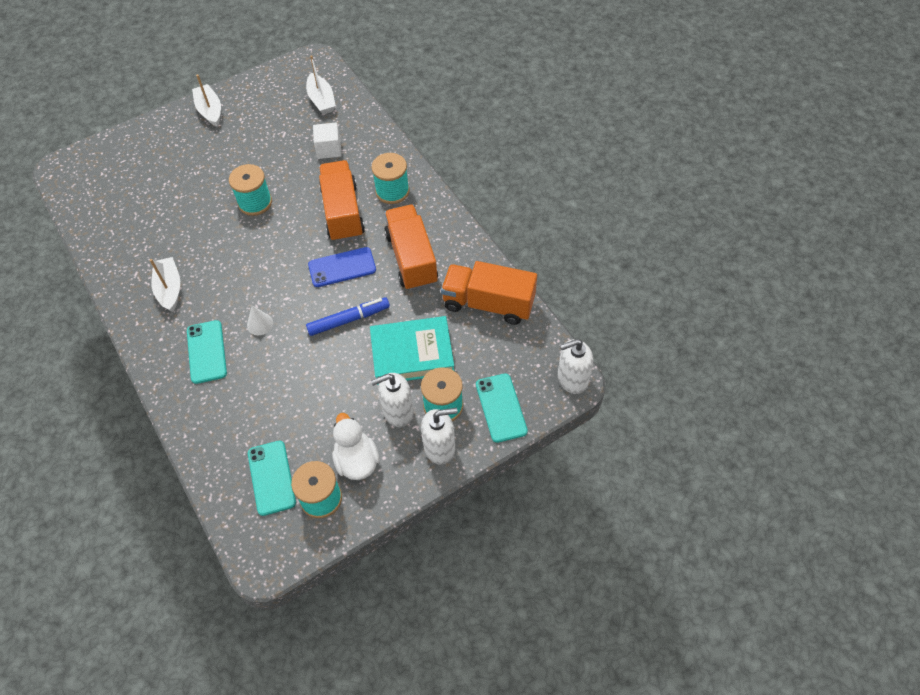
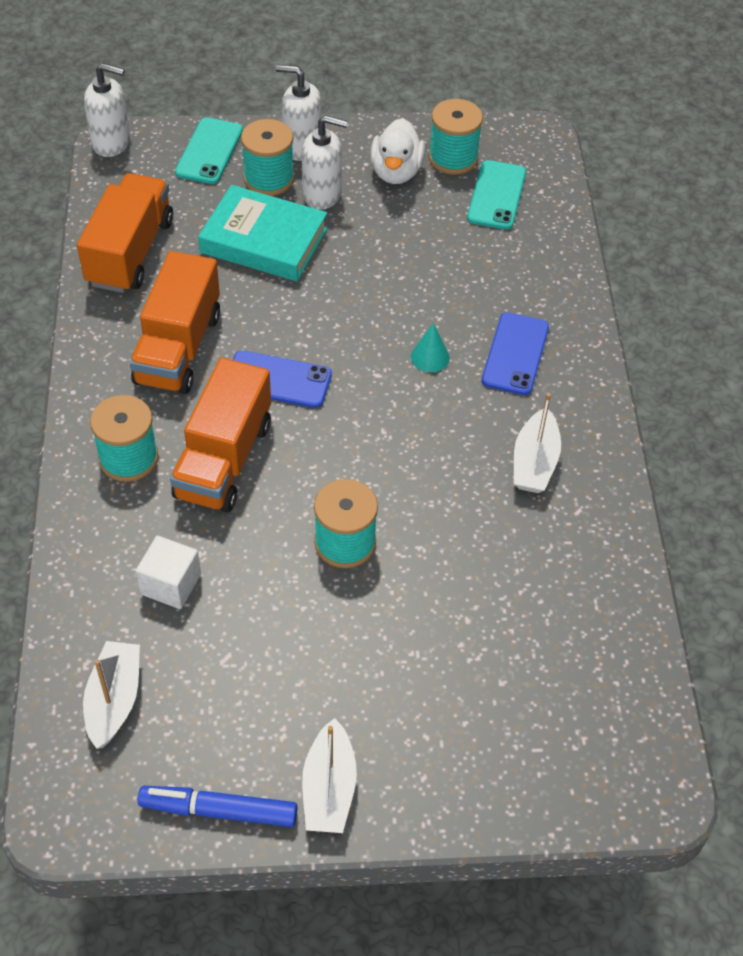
camera: 155 degrees left, 5 degrees down
(206, 352) = (515, 354): turquoise phone -> blue phone
(260, 324) = (430, 357): white cone -> turquoise cone
(348, 320) = (313, 311): blue marker -> blue marker (218, 811)
(488, 303) = (130, 252): orange truck -> orange truck turned 120 degrees counterclockwise

